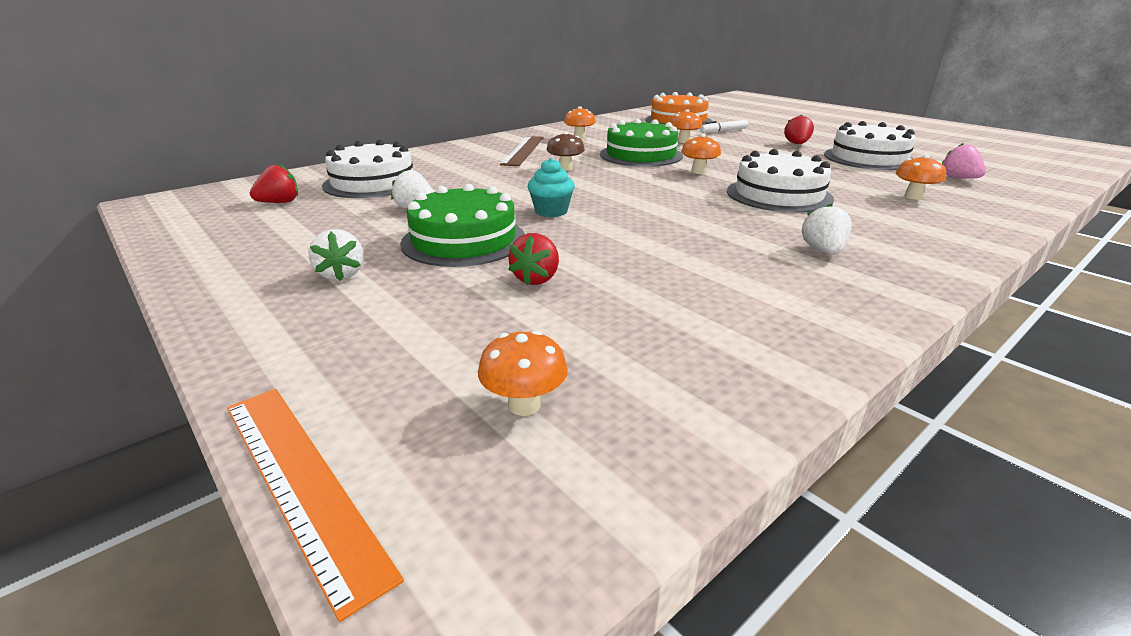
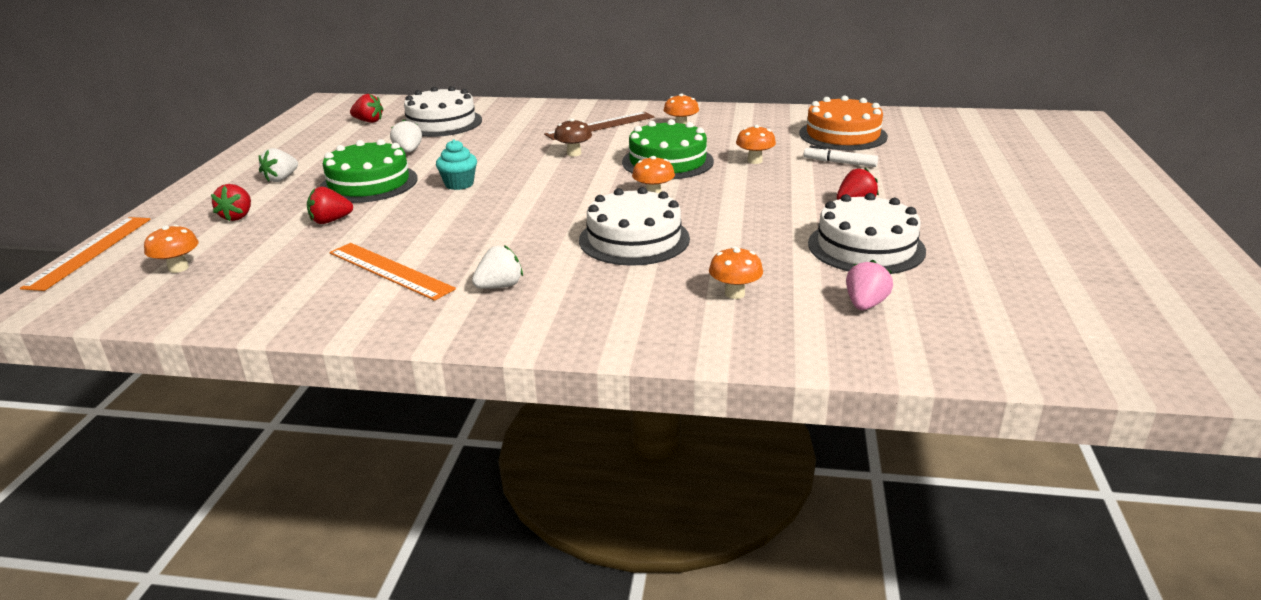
camera: 50 degrees right, 0 degrees up
(411, 325) = (237, 216): none -> red strawberry
(726, 282) = (389, 271): none -> orange ruler

